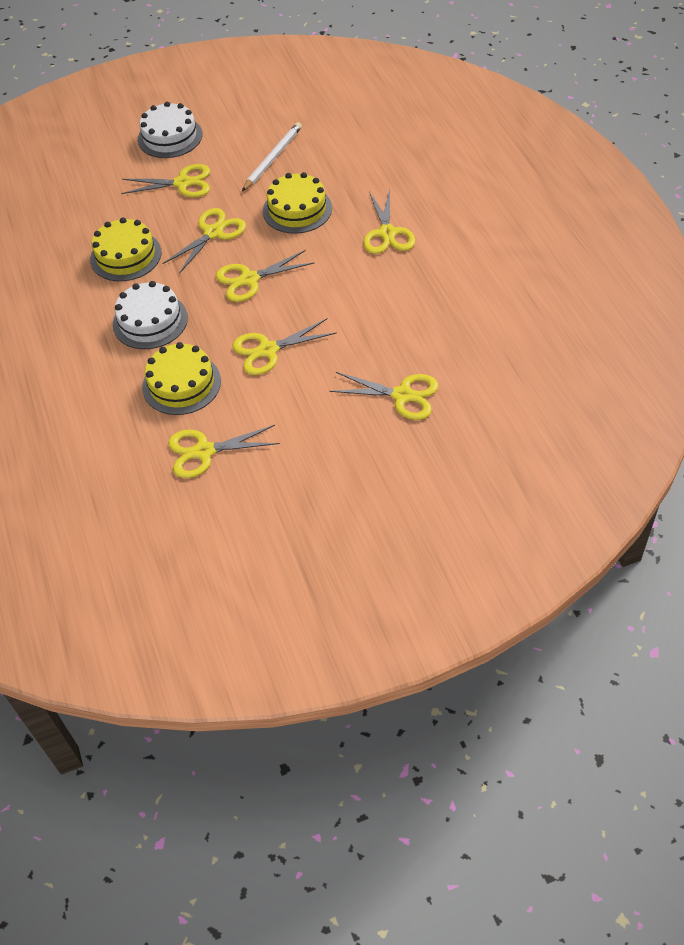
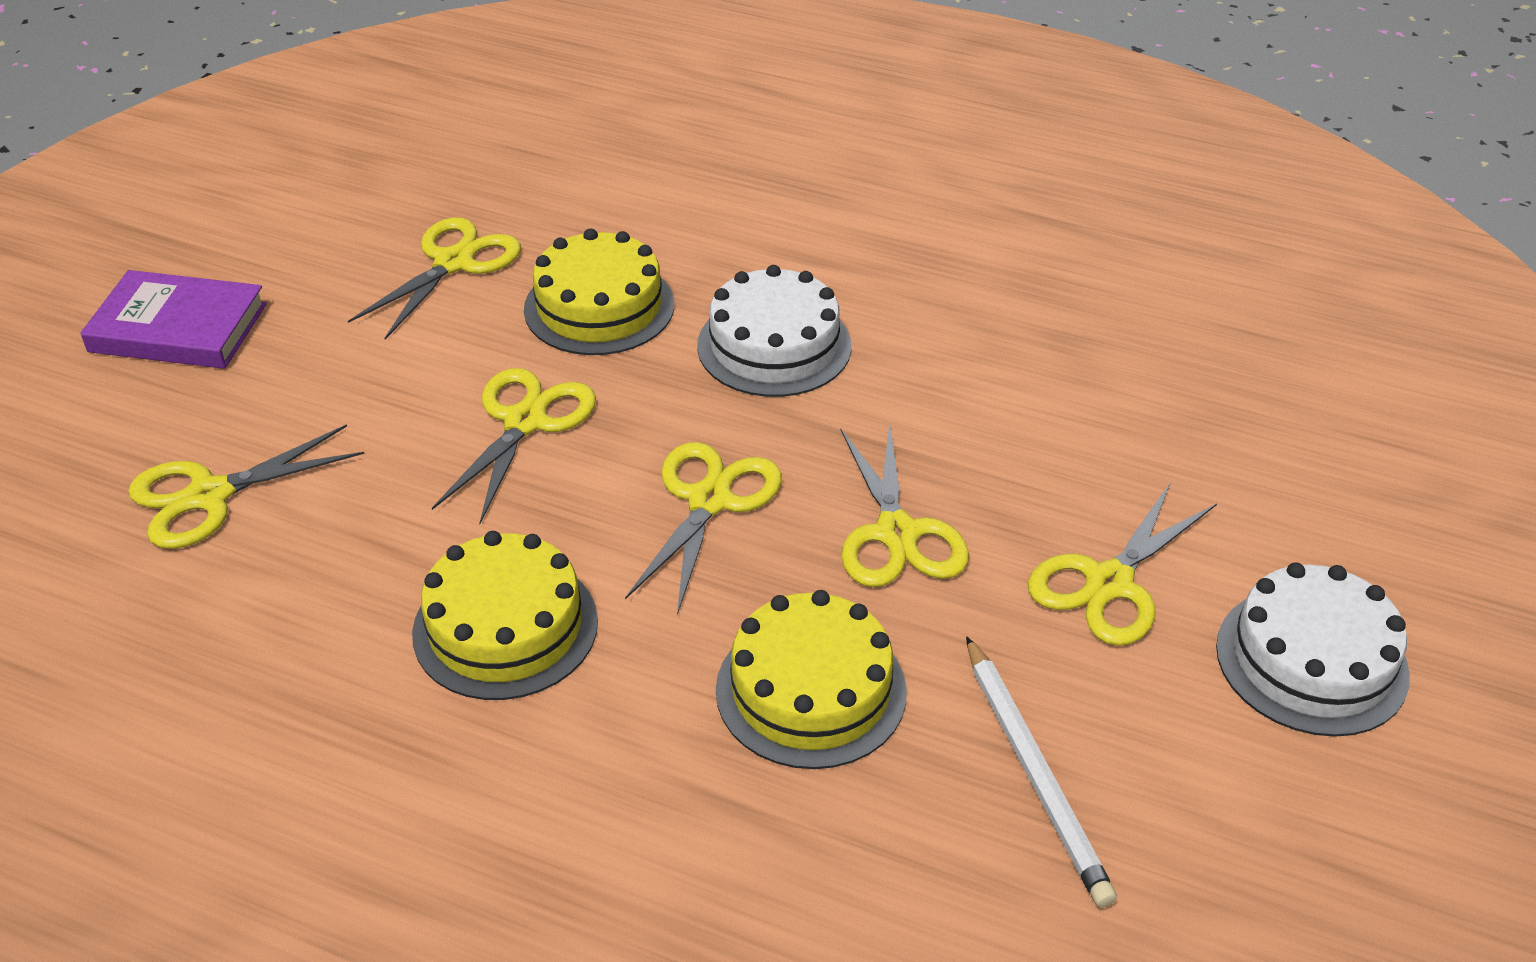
camera: 130 degrees right, 10 degrees down
(125, 256) = (974, 401): yellow cake -> yellow cake (505, 627)
(345, 497) = (178, 328): none -> purple book
(387, 233) = (554, 772): yellow scissors -> none

